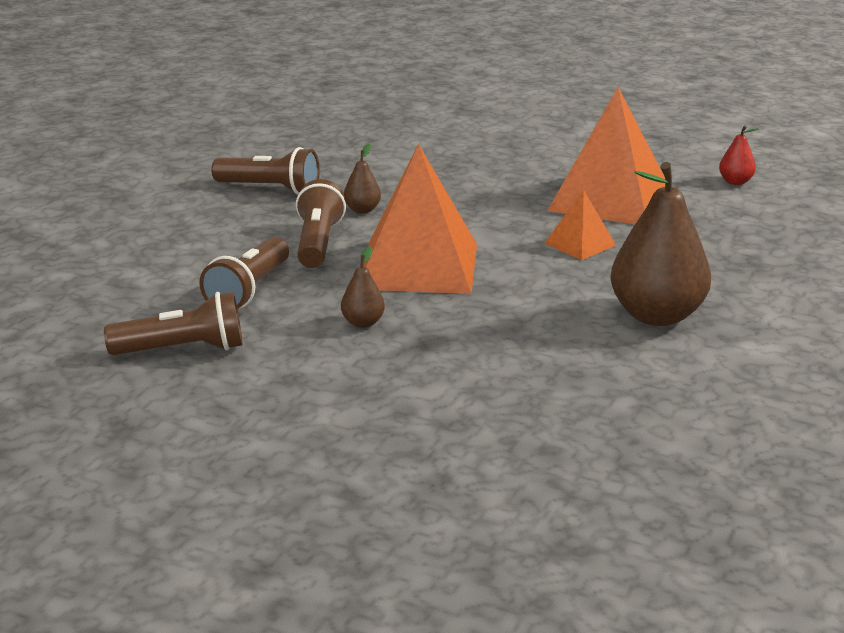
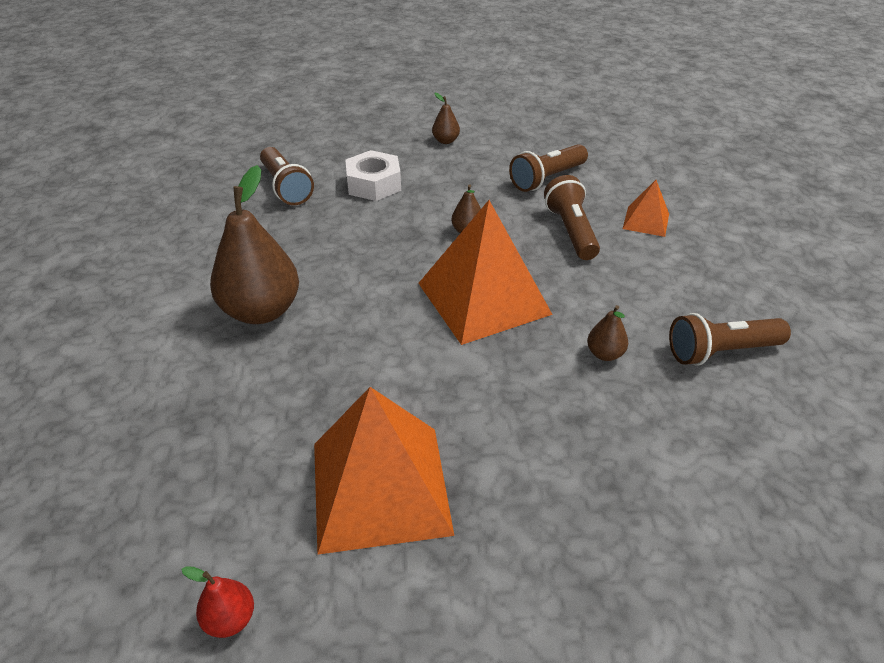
camera: 150 degrees right, 15 degrees up
(237, 451) = (445, 141): none -> brown pear
(318, 243) = (586, 294): brown flashlight -> brown flashlight (286, 187)
(420, 414) = (374, 184): none -> white nut
(580, 244) = (368, 382): orange pyramid -> orange pyramid (646, 221)

